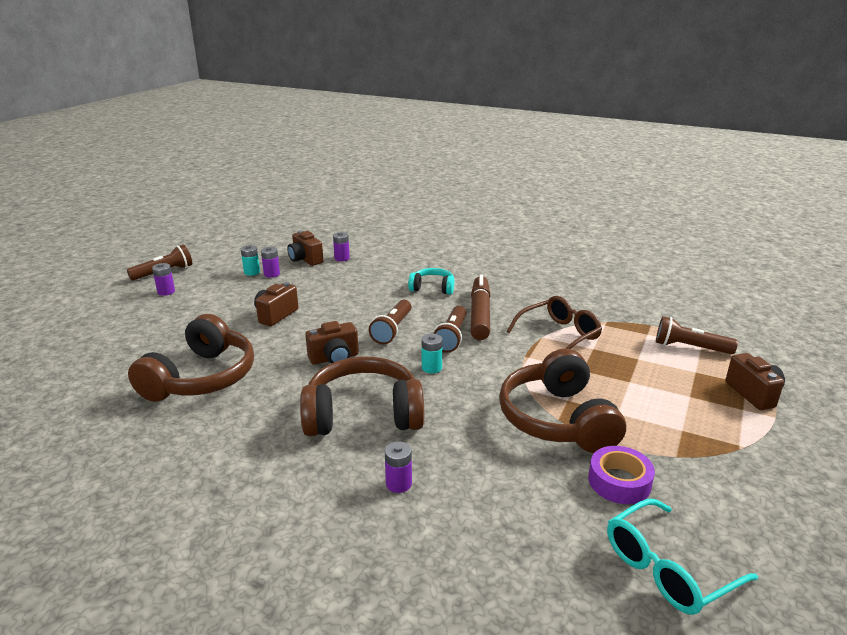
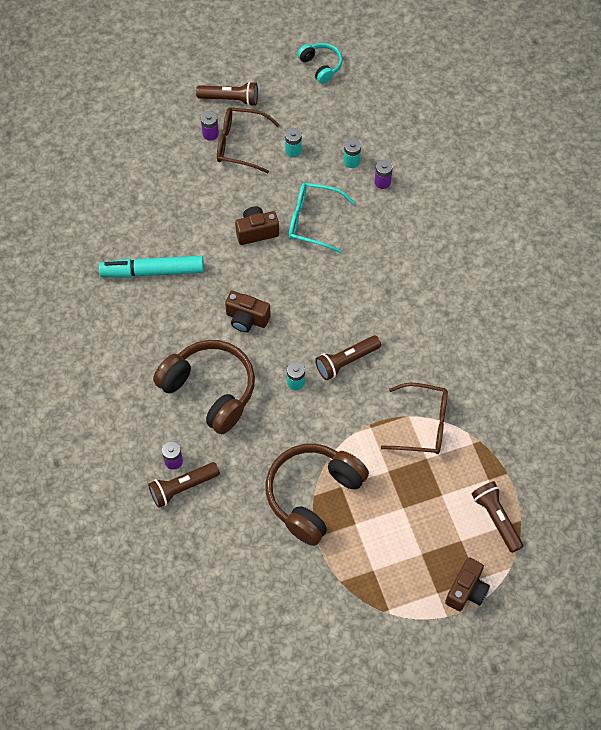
camera: 45 degrees right, 35 degrees up
(201, 286) = (240, 144): none -> brown glasses
(201, 378) = (152, 271): brown headphones -> turquoise marker
(272, 274) = (305, 166): purple battery -> none
(305, 259) = (351, 161): brown camera -> turquoise battery
(392, 330) = (316, 318): brown flashlight -> brown flashlight (182, 487)
(432, 288) = (404, 288): turquoise headphones -> turquoise headphones (321, 66)
(480, 314) = (398, 352): brown marker -> none
(619, 482) = (284, 565): purple tape -> none
(668, 568) = (235, 627): turquoise glasses -> turquoise glasses (313, 221)

